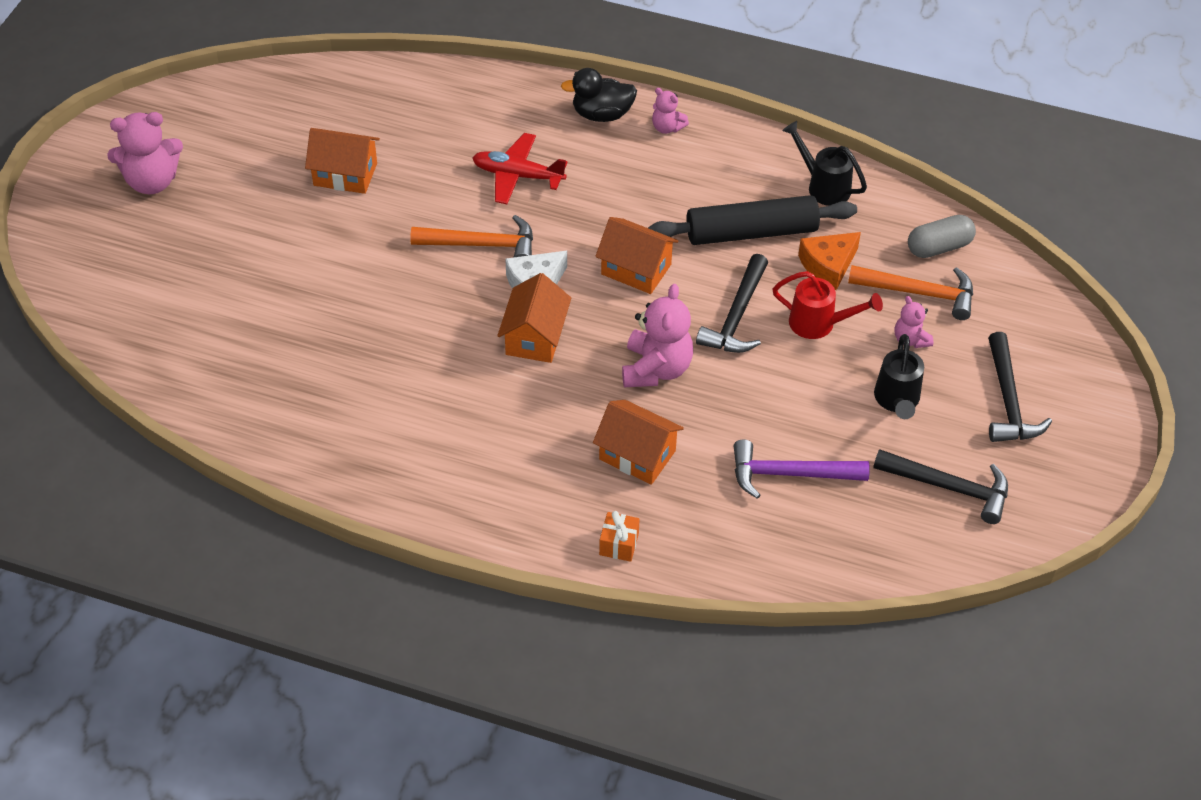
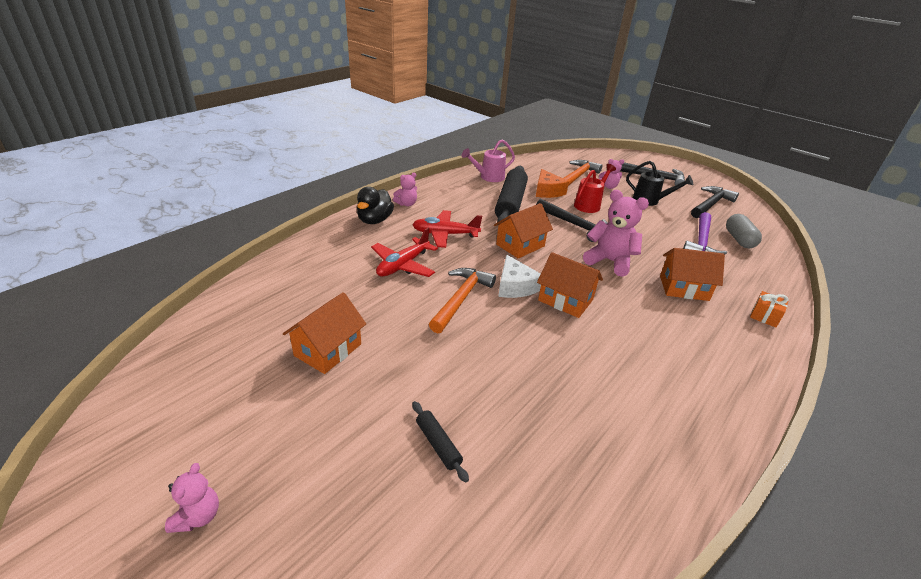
camera: 70 degrees left, 15 degrees down
(152, 181) = (198, 516): pink teddy bear -> pink teddy bear, size x0.54
(269, 288) = (438, 444): none -> black rolling pin
(613, 190) = (445, 234): none -> red plane
(637, 455) = (683, 288): orange house -> orange house turned 45 degrees clockwise
(823, 186) = (488, 177): black watering can -> pink watering can
(939, 247) = (548, 165): grey capsule -> grey capsule (739, 239)

